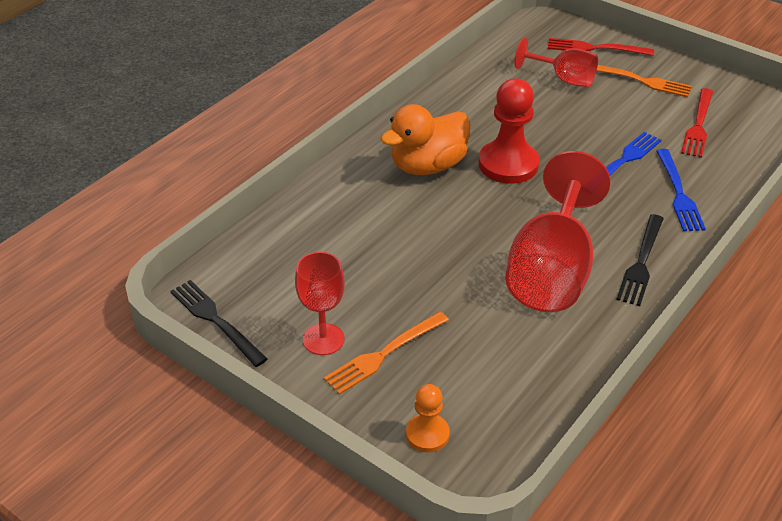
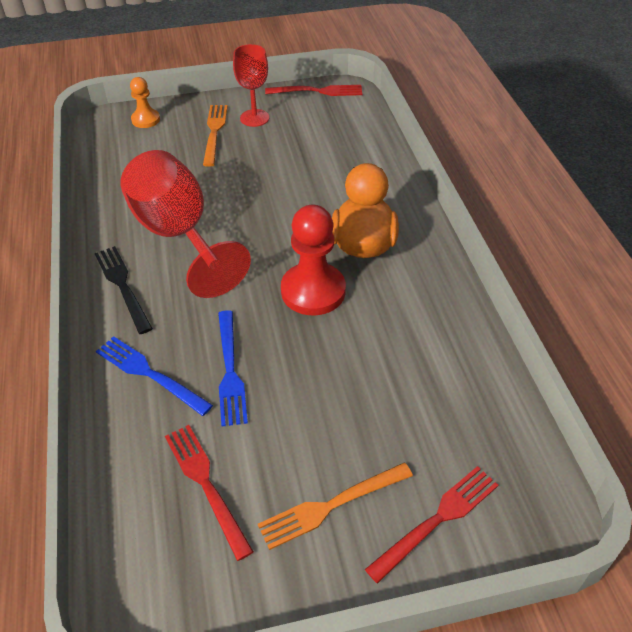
camera: 130 degrees right, 5 degrees up
(215, 320) = (318, 91): black fork -> red fork
(563, 79) = (401, 432): red goblet -> none

